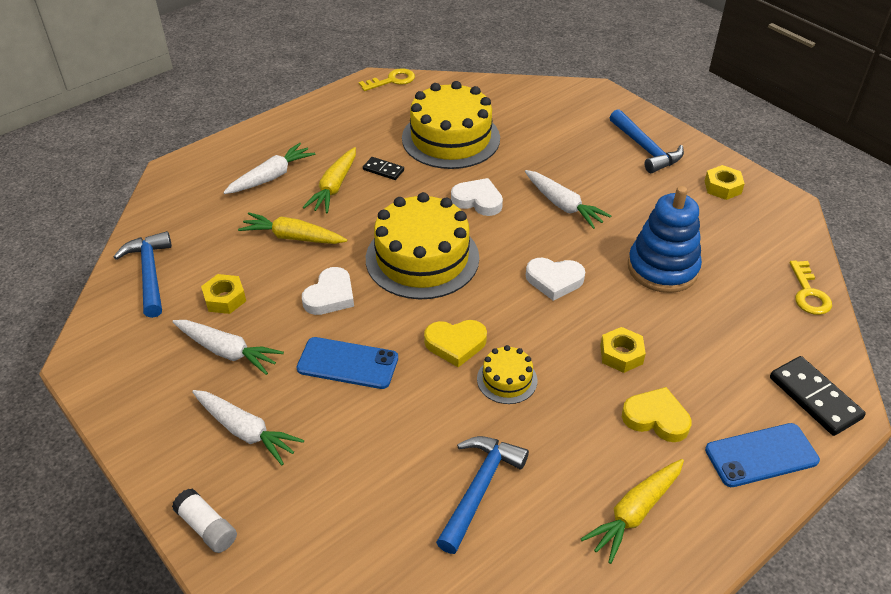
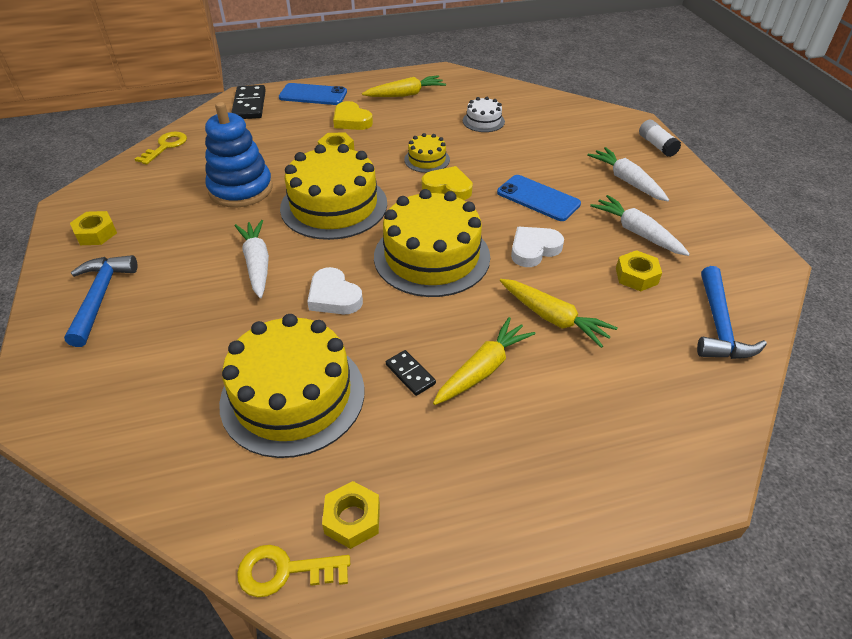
camera: 155 degrees left, 0 degrees up
(271, 177) = (560, 415): white carrot -> none
(372, 103) = (352, 519): none -> yellow nut
(479, 489) = (483, 121): blue hammer -> white cake
(554, 280) = (334, 205): white heart -> yellow cake

